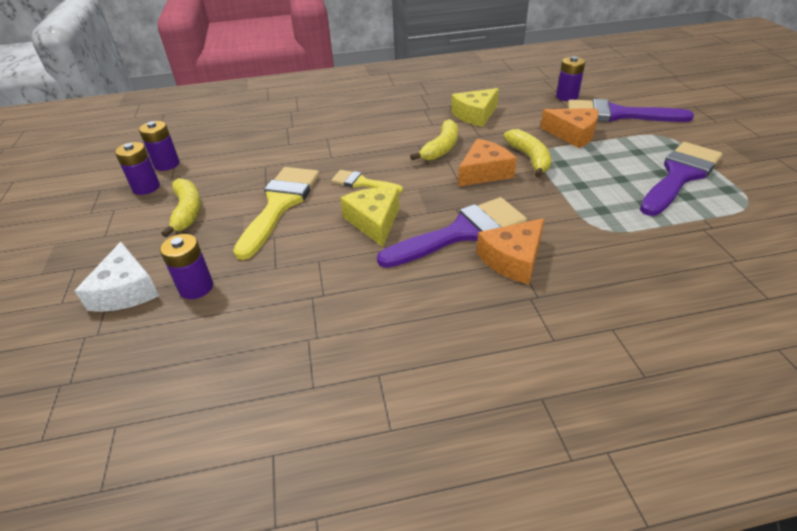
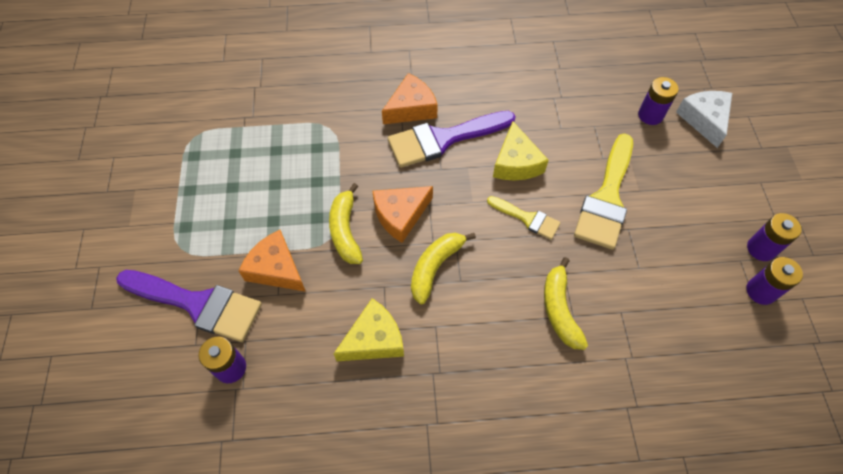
camera: 175 degrees left, 20 degrees up
(187, 211) = (696, 202): yellow banana -> yellow banana (559, 309)
(680, 176) = (219, 179): purple brush -> none

